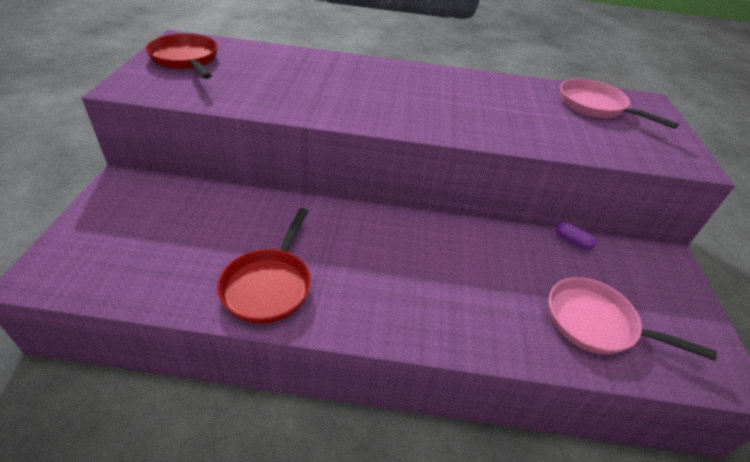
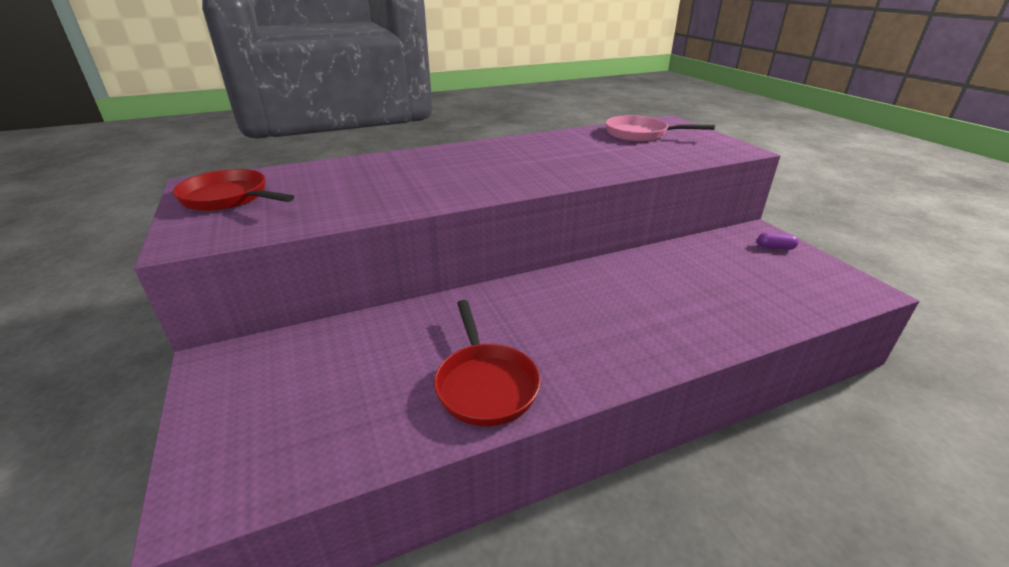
camera: 25 degrees left, 10 degrees down
(572, 241) = (689, 245): purple capsule -> purple capsule (775, 247)
(596, 323) = (762, 293): pink pan -> none

